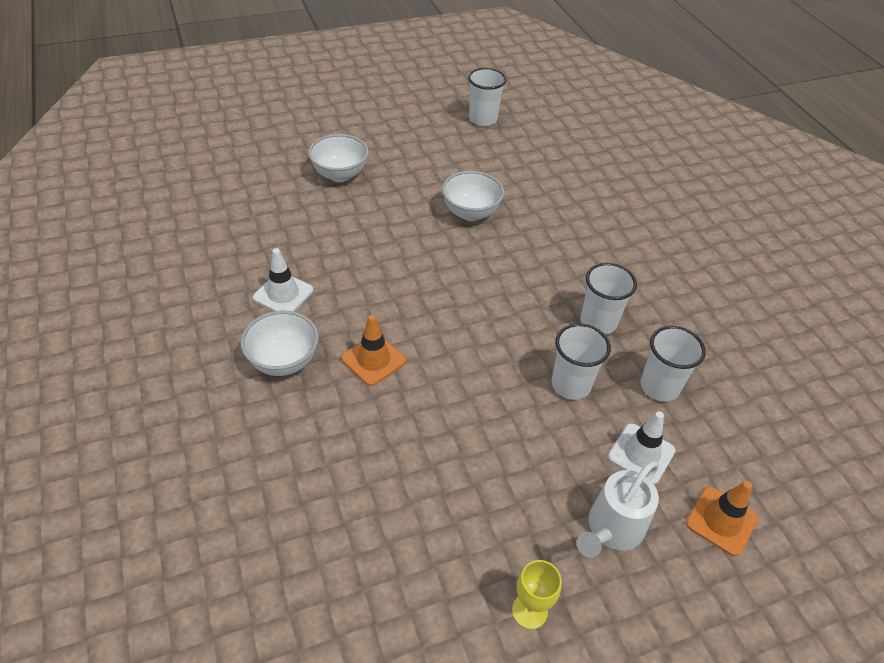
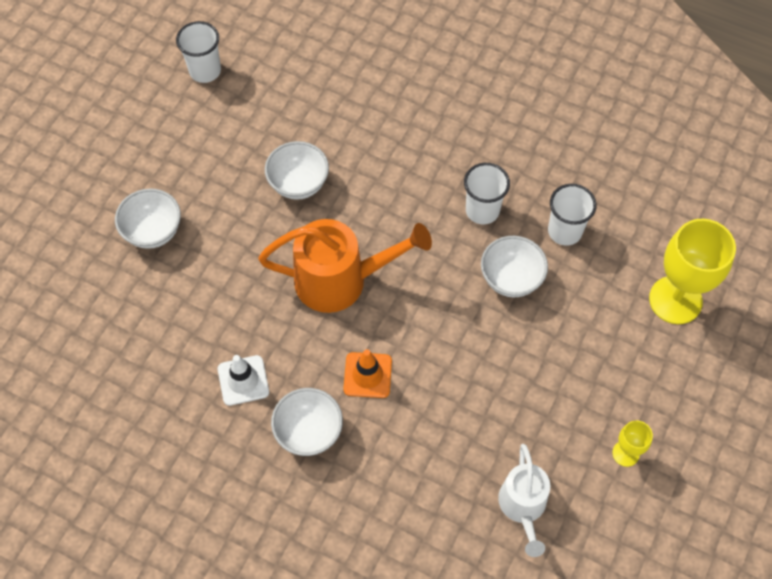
camera: 40 degrees left, 15 degrees up
(430, 287) = (342, 280): none -> orange watering can
(571, 385) = (511, 279): white cup -> white bowl
(611, 530) = (624, 362): white watering can -> white watering can (523, 507)
(641, 454) = (596, 293): white traffic cone -> none
(721, 521) = (675, 300): orange traffic cone -> yellow goblet

